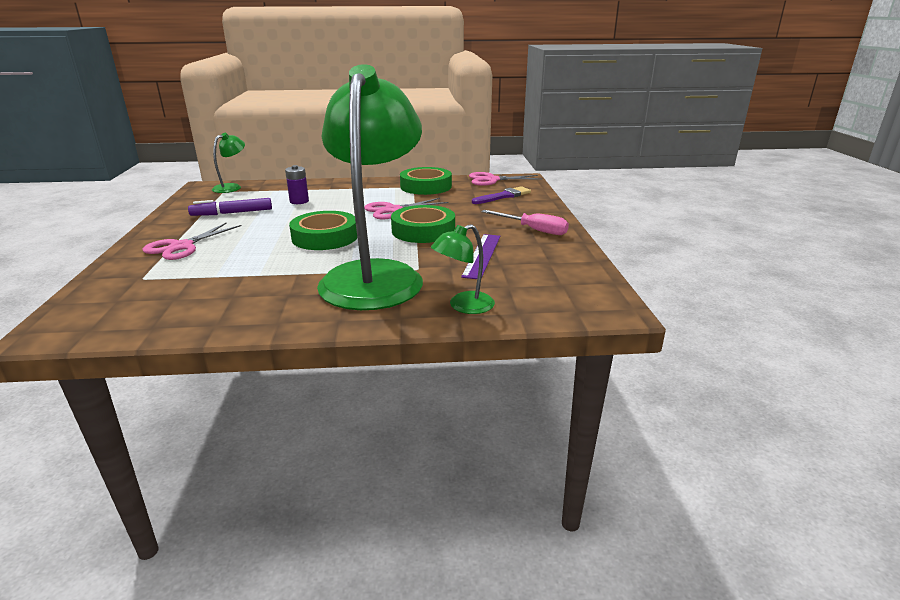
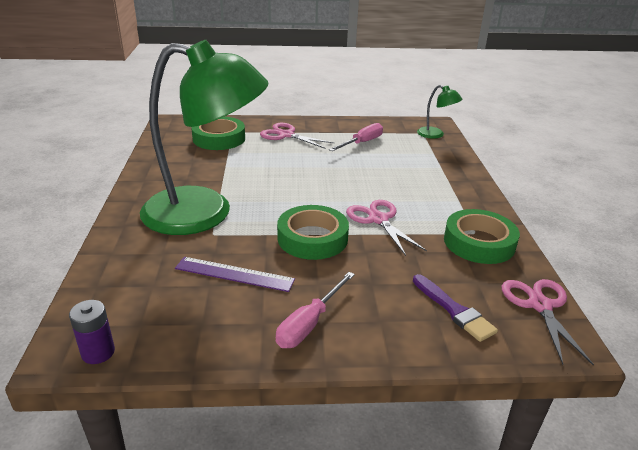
camera: 90 degrees right, 5 degrees up
(232, 213) = (362, 143): purple marker -> pink screwdriver
(299, 201) = (400, 168): purple battery -> purple battery (98, 352)
(325, 237) = (299, 186): green tape -> green tape (219, 138)
(463, 306) = (125, 256): green lamp -> none

